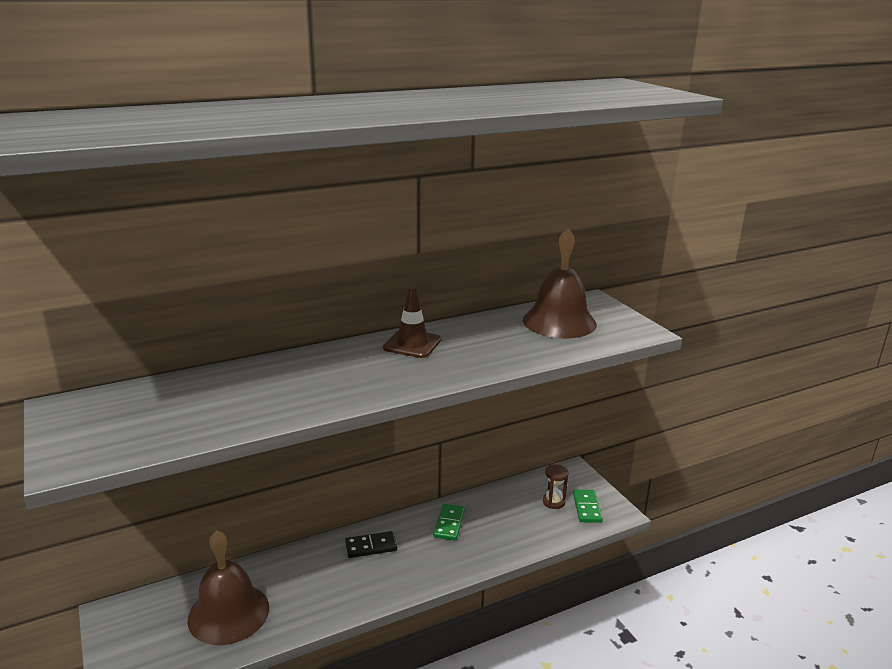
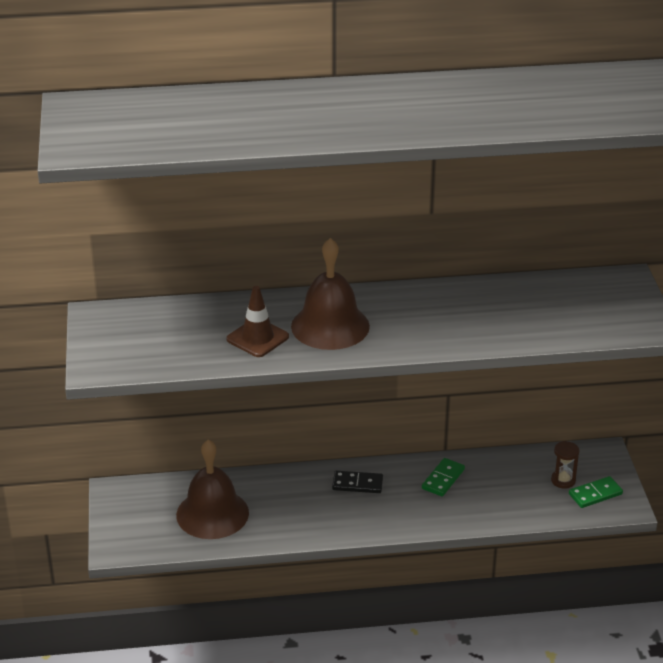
camera: 20 degrees right, 10 degrees up
(412, 344) = (410, 302): brown traffic cone -> brown traffic cone (257, 338)
(559, 322) = (571, 301): brown bell -> brown bell (330, 326)
(587, 508) = (595, 494): green domino -> green domino turned 45 degrees clockwise

